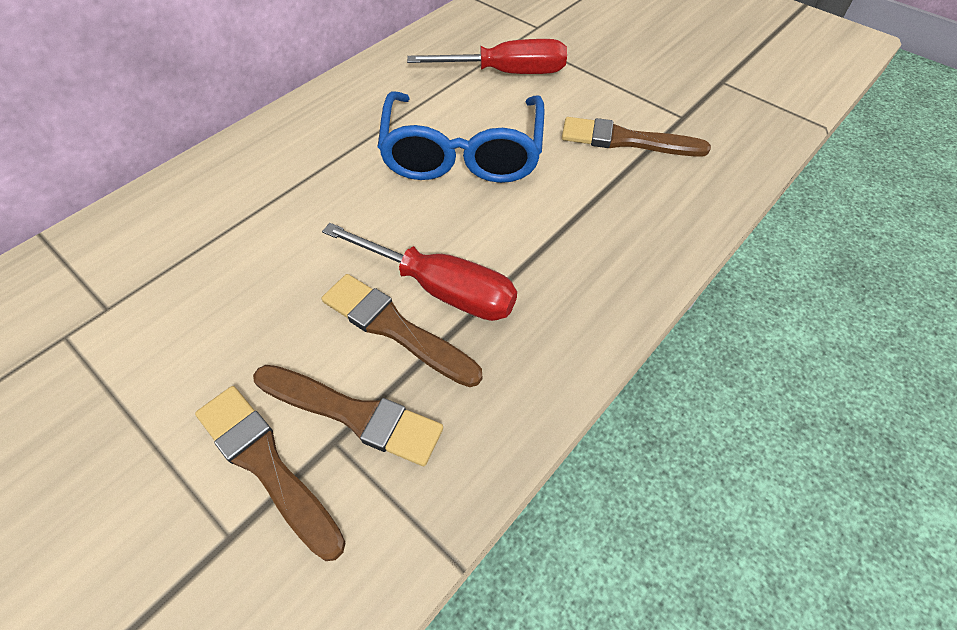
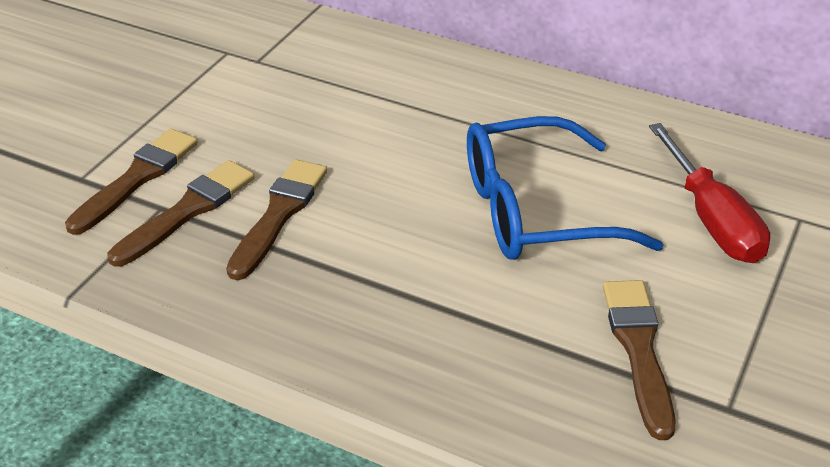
camera: 75 degrees right, 15 degrees down
(353, 414) = (187, 211): brown brush -> brown brush turned 150 degrees counterclockwise
(439, 288) = (334, 232): red screwdriver -> none

